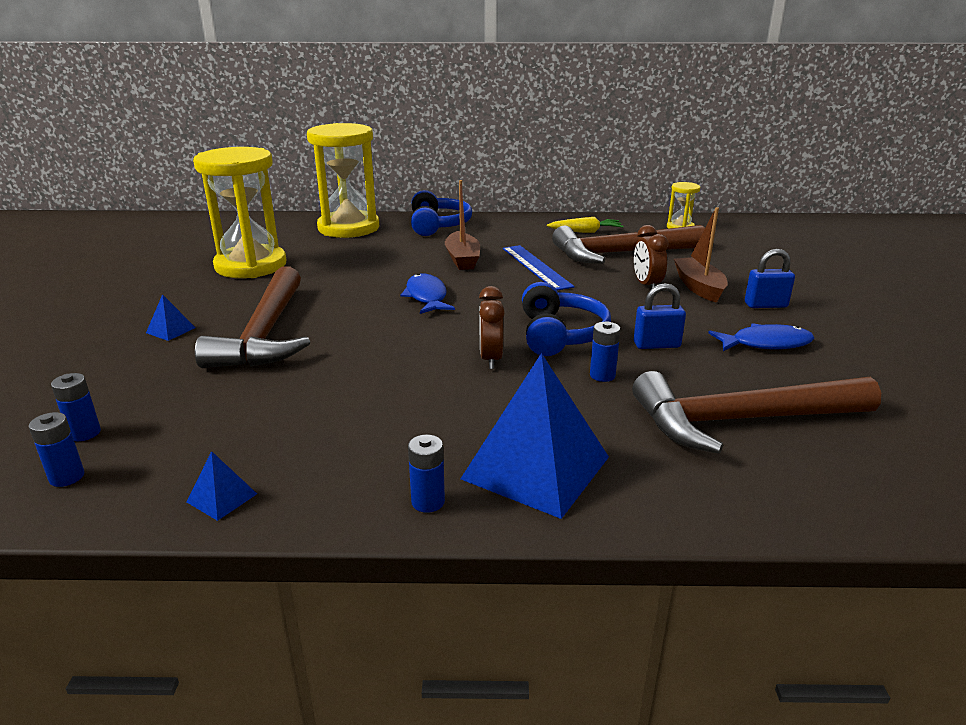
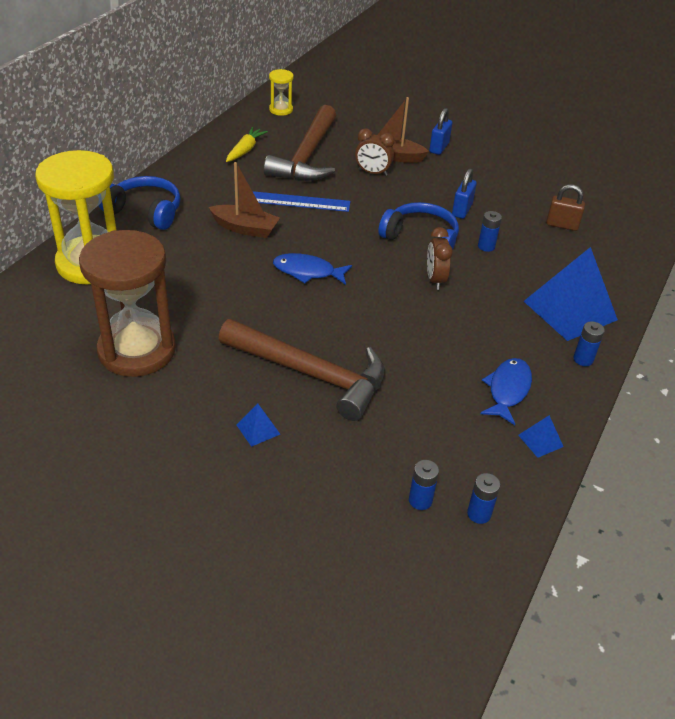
camera: 65 degrees left, 15 degrees up
(251, 265) = (137, 350): yellow hourglass -> brown hourglass
(490, 359) = (435, 279): brown clock -> brown clock turned 60 degrees clockwise
(741, 420) = (562, 225): brown hammer -> brown padlock
(766, 343) = (487, 174): blue fish -> blue fish (507, 390)

